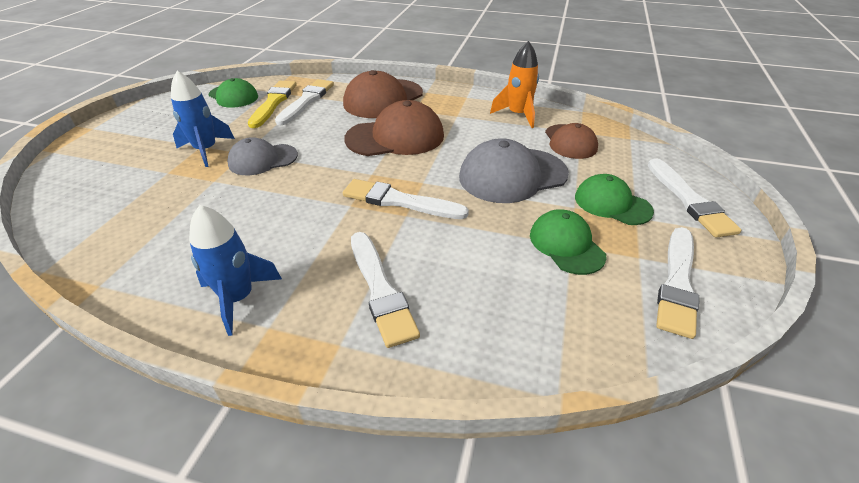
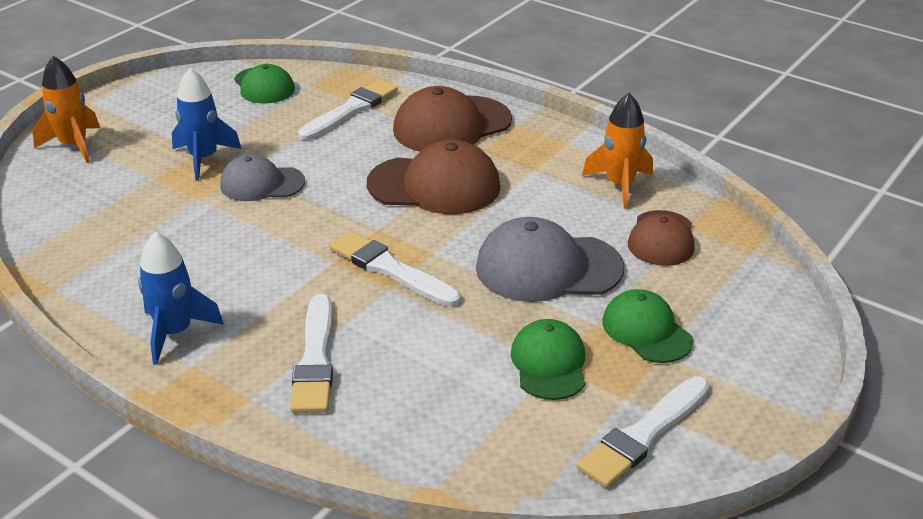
camera: 20 degrees right, 5 degrees down
(86, 160) = (74, 145): none -> orange rocket
(273, 103) = (308, 105): yellow brush -> none
(689, 200) = (753, 349): white brush -> none

